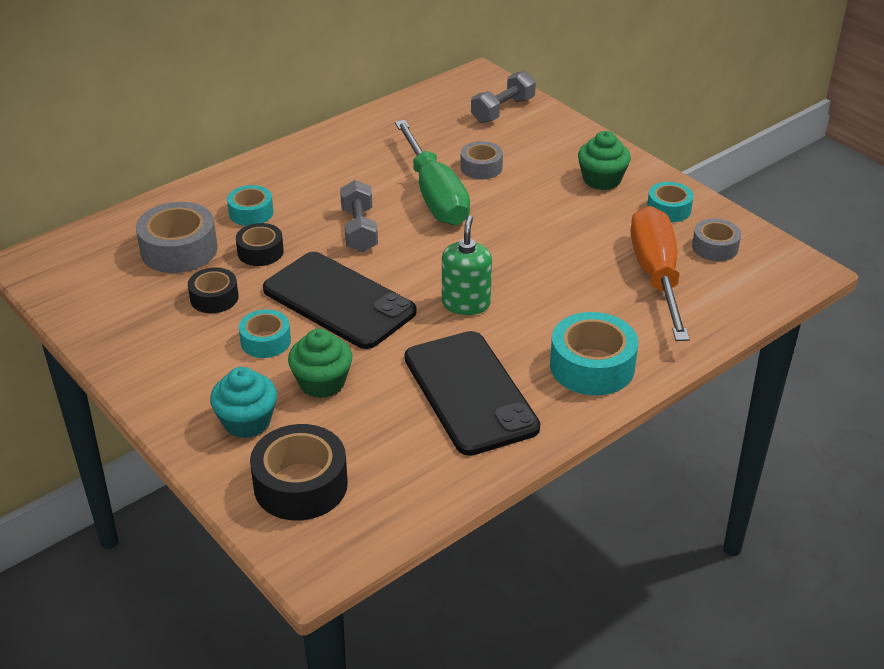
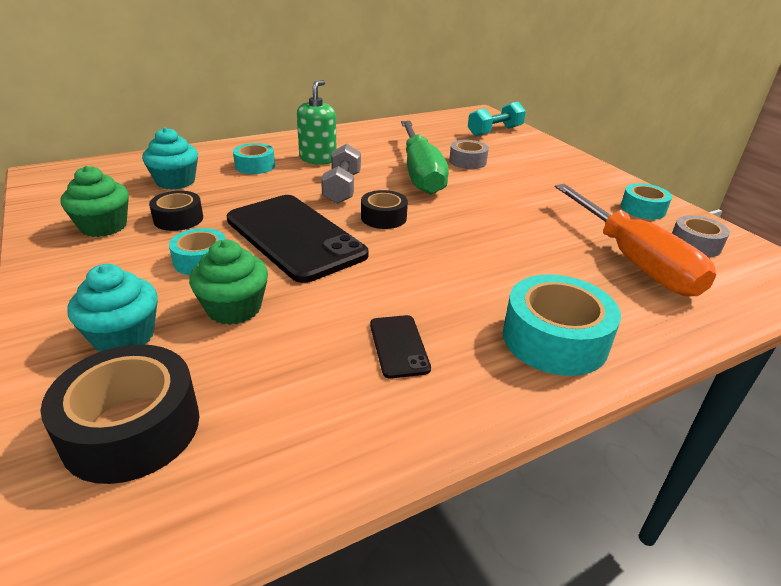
camera: 10 degrees right, 5 degrees down
(179, 249) = (175, 181): grey tape -> turquoise cupcake
(260, 252) = (245, 192): black tape -> black tape (383, 217)
(466, 304) = (422, 257): green soap dispenser -> green soap dispenser (318, 159)
(470, 393) = (399, 346): black phone -> black phone, size x0.44
(503, 110) = (495, 131): grey dumbbell -> turquoise dumbbell
(602, 180) = (576, 181): green cupcake -> green cupcake (103, 226)
(656, 276) = (633, 260): orange screwdriver -> orange screwdriver turned 150 degrees clockwise

